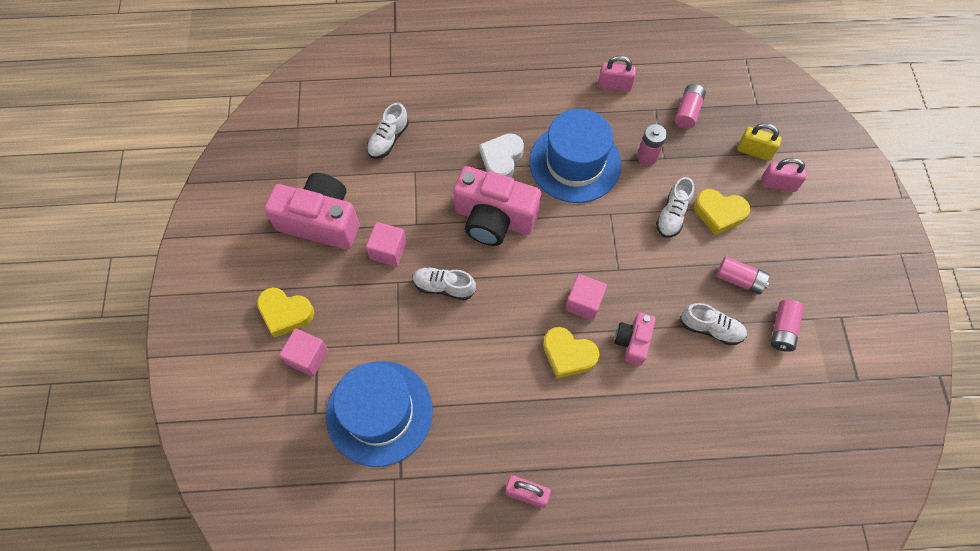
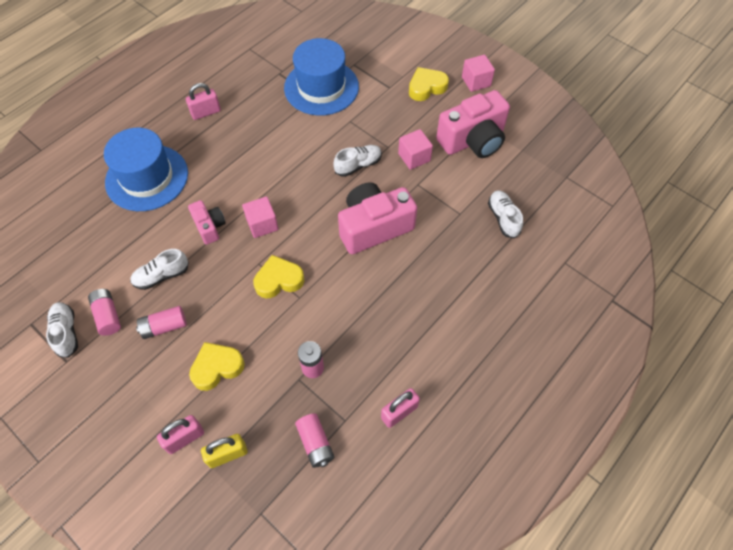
camera: 135 degrees right, 5 degrees down
(308, 357) = (388, 80): pink cube -> pink cube (476, 81)
(501, 159) = (415, 270): white heart -> none
(568, 355) = (244, 189): yellow heart -> yellow heart (279, 280)
(575, 163) = (361, 313): blue hat -> blue hat (147, 177)
(672, 215) = (252, 335): white shoe -> white shoe (66, 332)

